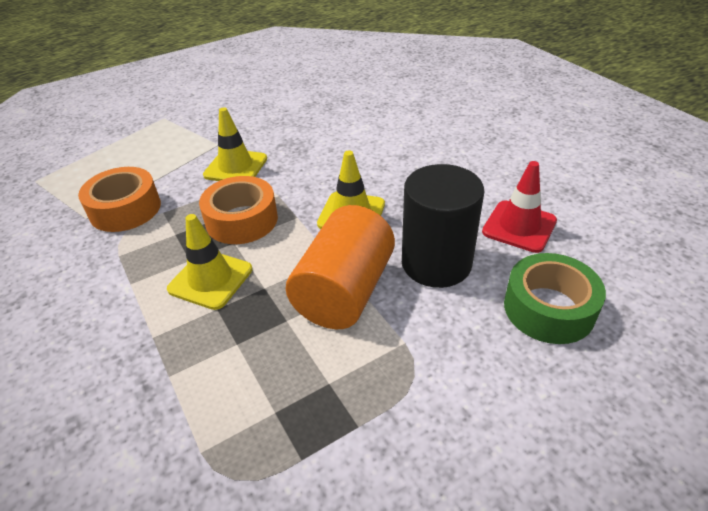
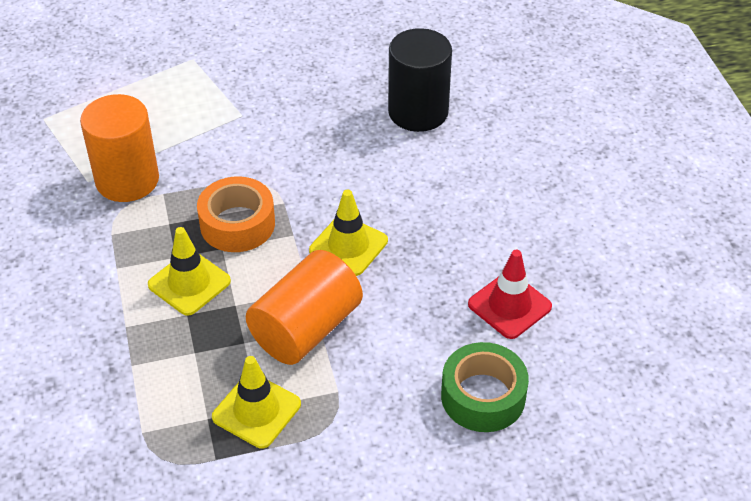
camera: 15 degrees right, 5 degrees up
(125, 209) = (127, 180): orange tape -> orange cylinder
(236, 167) = (252, 153): yellow traffic cone -> yellow traffic cone (256, 410)
(436, 263) = (405, 323): black cylinder -> black cylinder (418, 112)

